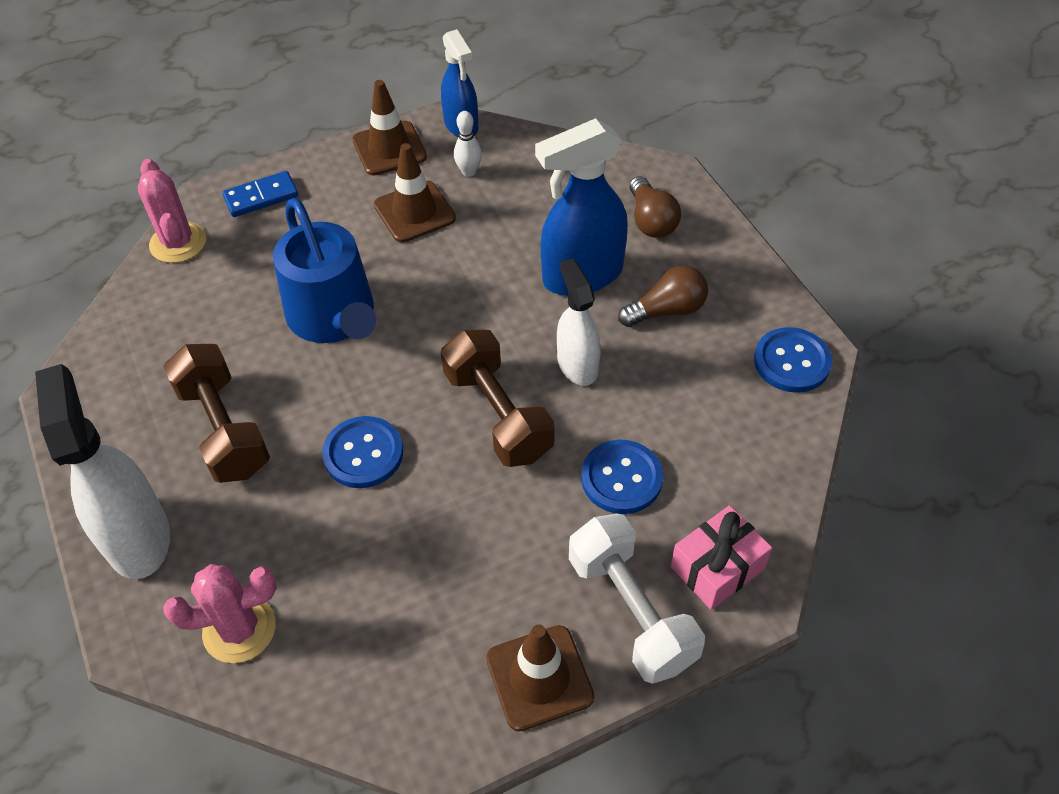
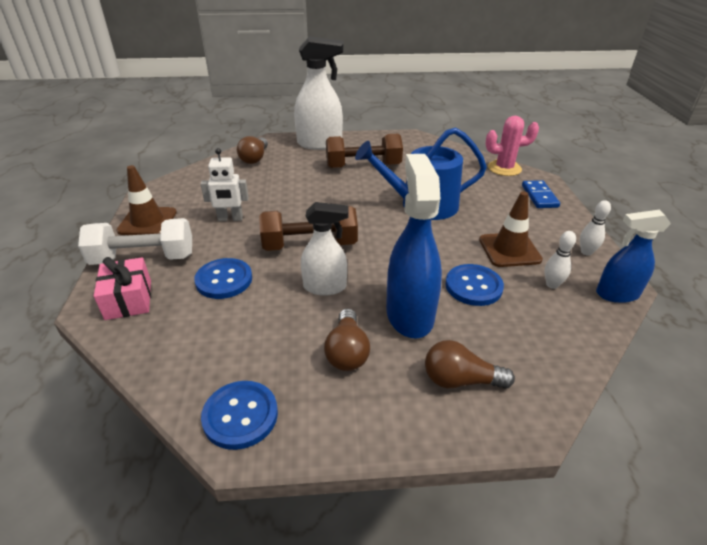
camera: 110 degrees right, 15 degrees down
(239, 629) = (255, 158): pink cactus -> brown light bulb
(363, 454) = (318, 198): blue button -> blue button (473, 286)
(389, 149) = (586, 252): brown traffic cone -> white bowling pin
(476, 551) = (230, 219): none -> white robot

